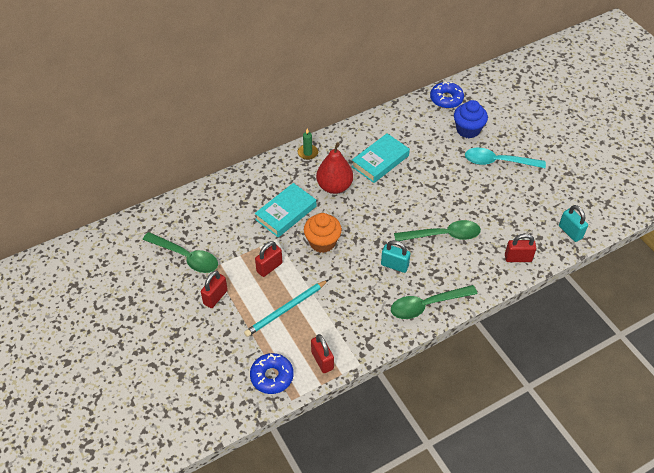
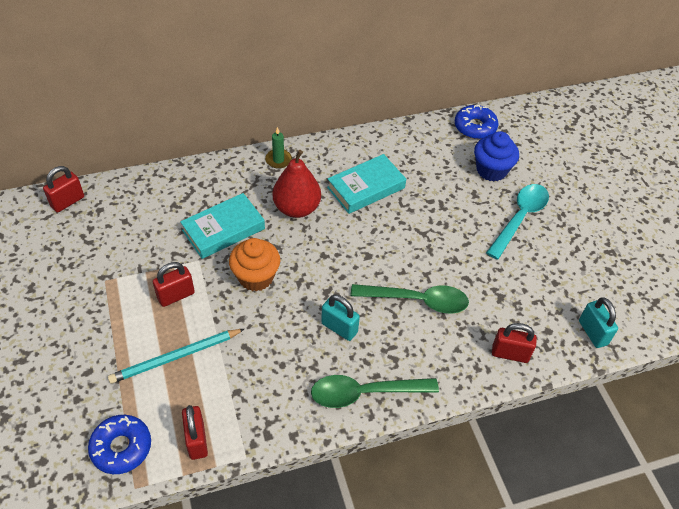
camera: 10 degrees right, 0 degrees up
(186, 257) = (77, 260): green spoon -> none
(215, 297) = (92, 320): red padlock -> red padlock (67, 202)
(498, 162) = (519, 218): turquoise spoon -> turquoise spoon turned 105 degrees clockwise

